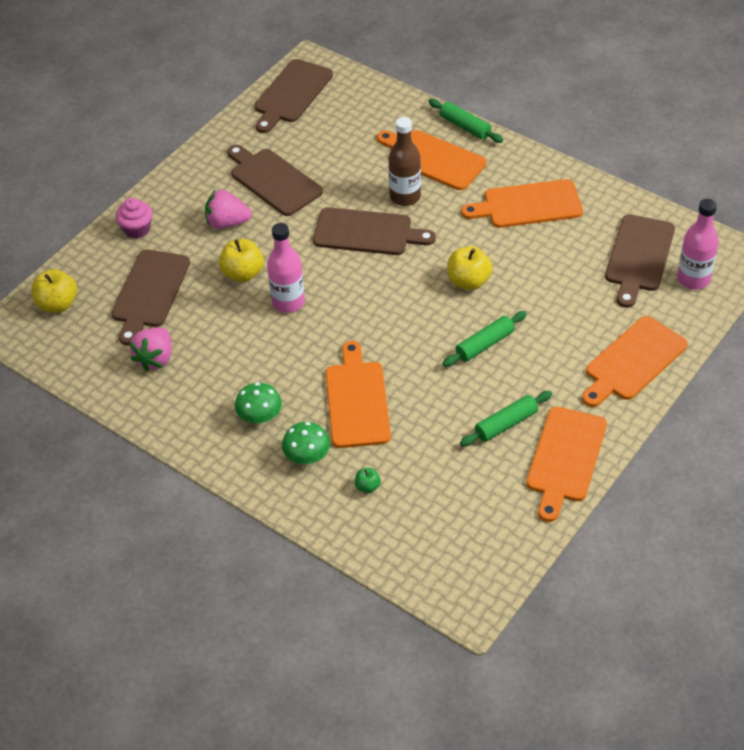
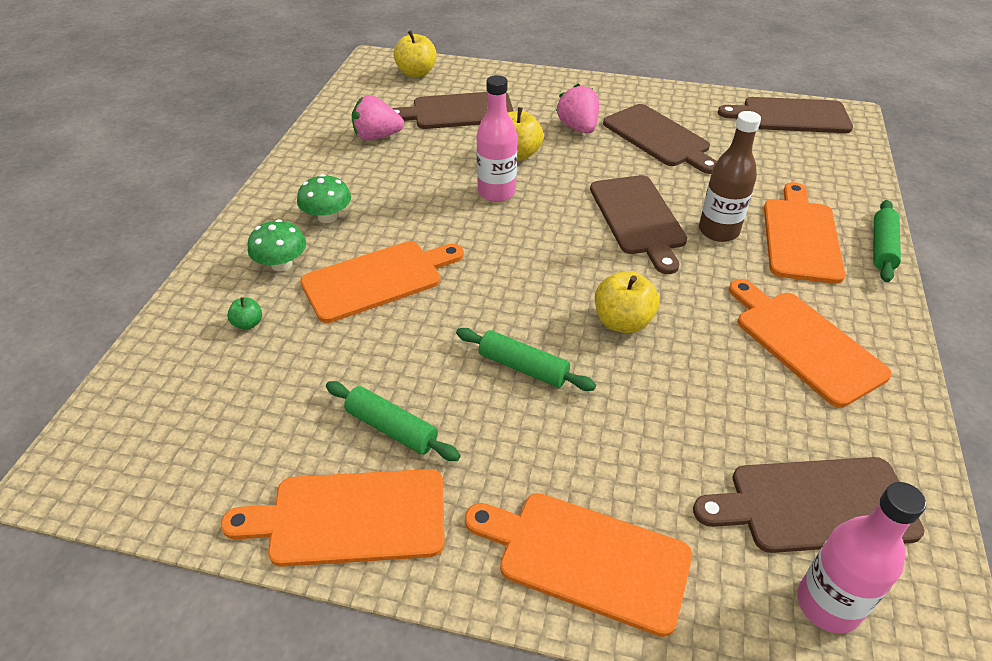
camera: 65 degrees right, 5 degrees down
(137, 229) = (531, 85): pink cupcake -> none
(273, 180) = (659, 138): brown cutting board -> brown cutting board turned 120 degrees clockwise

